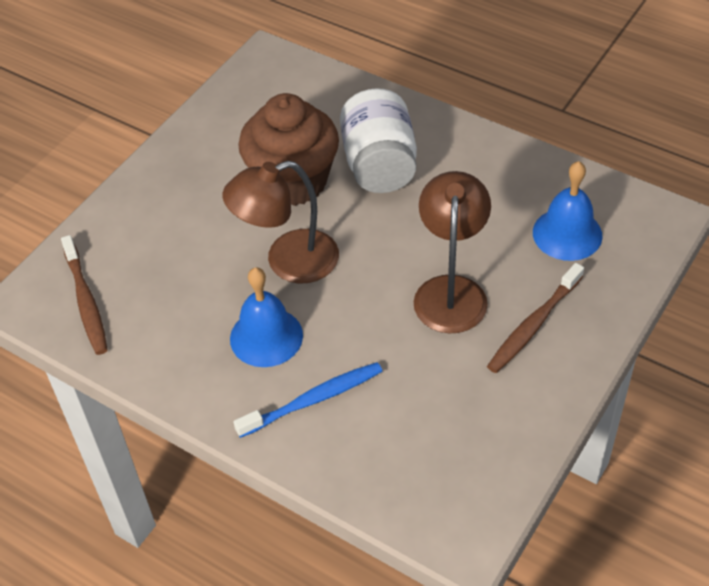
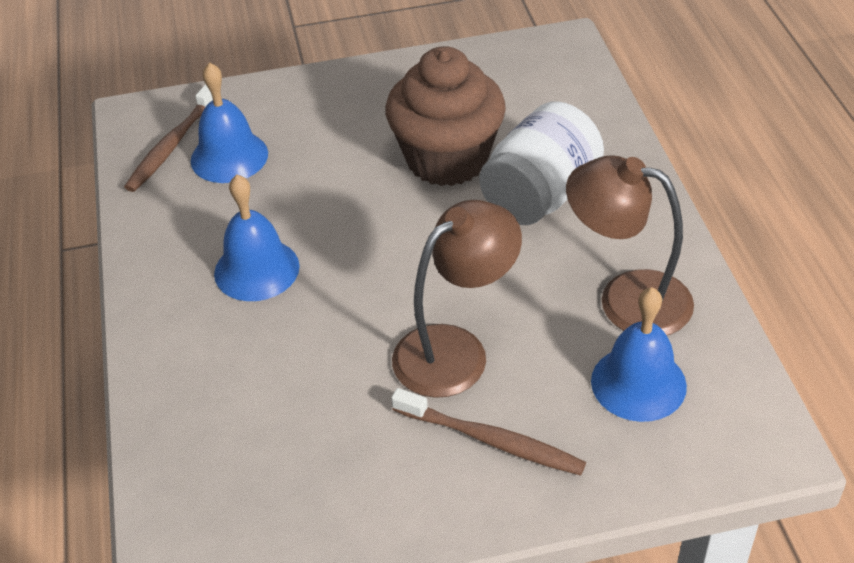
camera: 45 degrees right, 5 degrees down
(141, 280) = (229, 157): none -> blue bell
(288, 262) = (354, 222): brown lamp -> brown lamp (626, 298)
(313, 400) = (221, 349): blue toothbrush -> none
(534, 324) = (490, 440): brown toothbrush -> brown toothbrush turned 150 degrees counterclockwise

